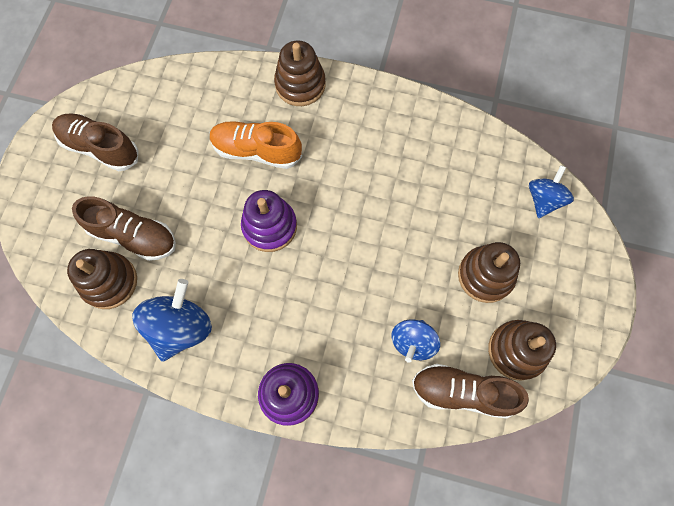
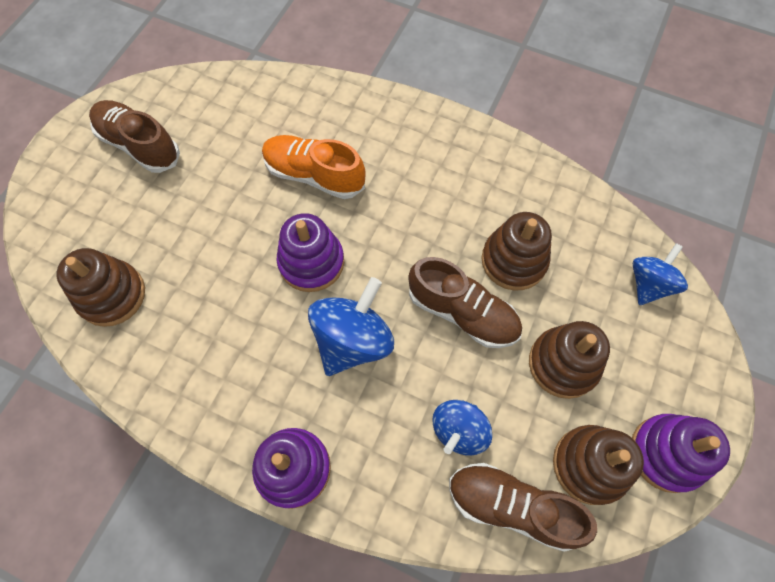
camera: 10 degrees right, 5 degrees down
(133, 235) = (152, 247): brown shoe -> brown shoe (462, 312)
(181, 327) = (181, 362): blue spinning top -> blue spinning top (353, 340)
(300, 84) = (379, 111): brown stacking toy -> brown stacking toy (514, 261)
(573, 331) = (667, 453): none -> purple stacking toy

